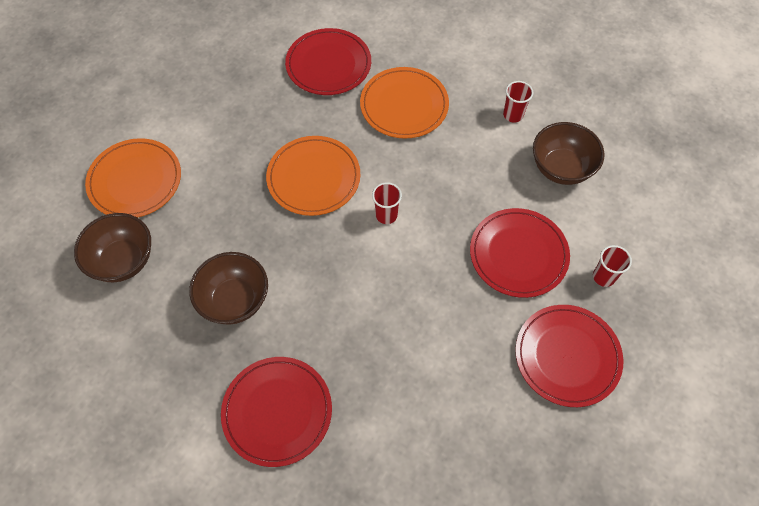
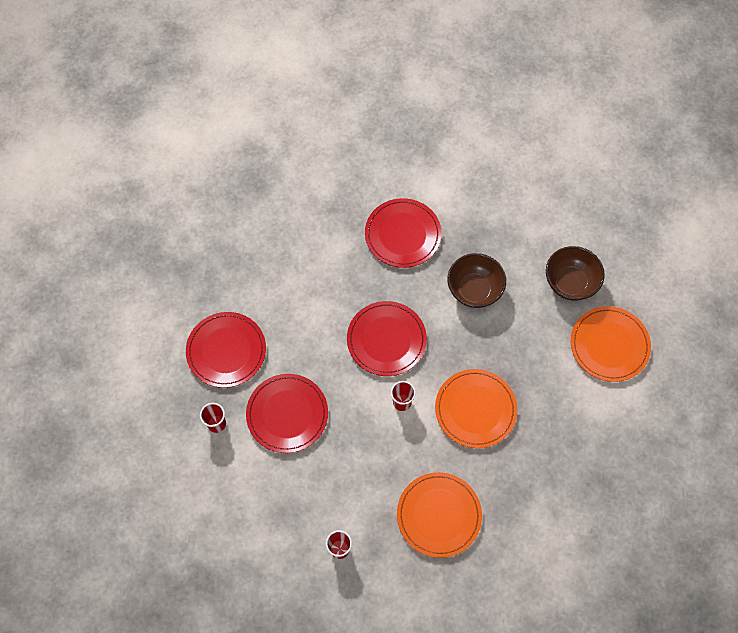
camera: 155 degrees right, 5 degrees up
(328, 64) = (528, 530): red plate -> red plate (386, 340)
(561, 168) = (279, 510): brown bowl -> none

